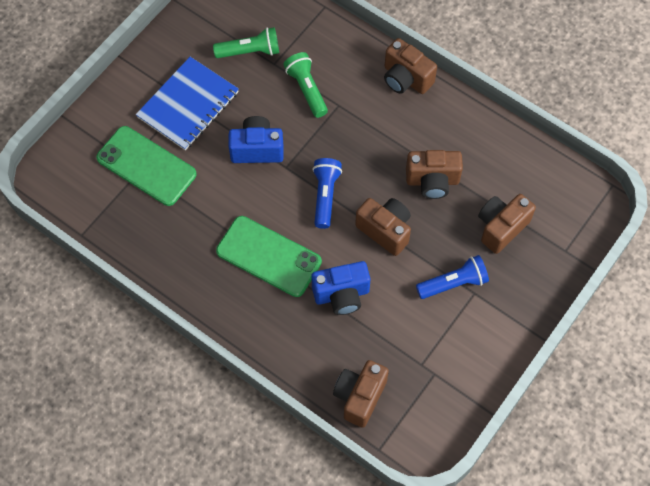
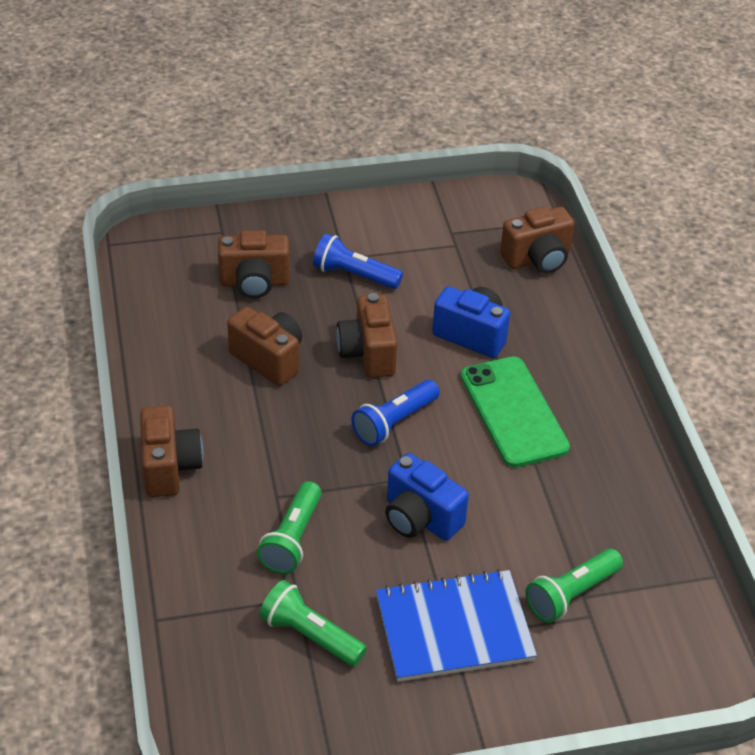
camera: 140 degrees left, 20 degrees down
(146, 166) = (571, 594): green phone -> green flashlight

